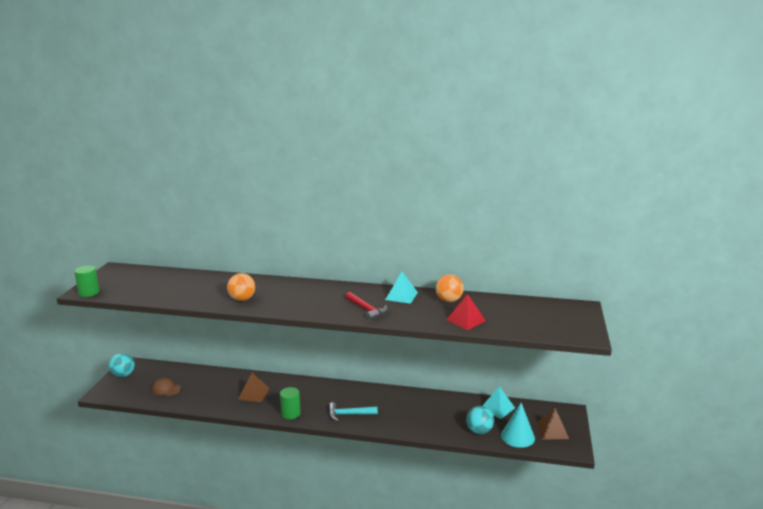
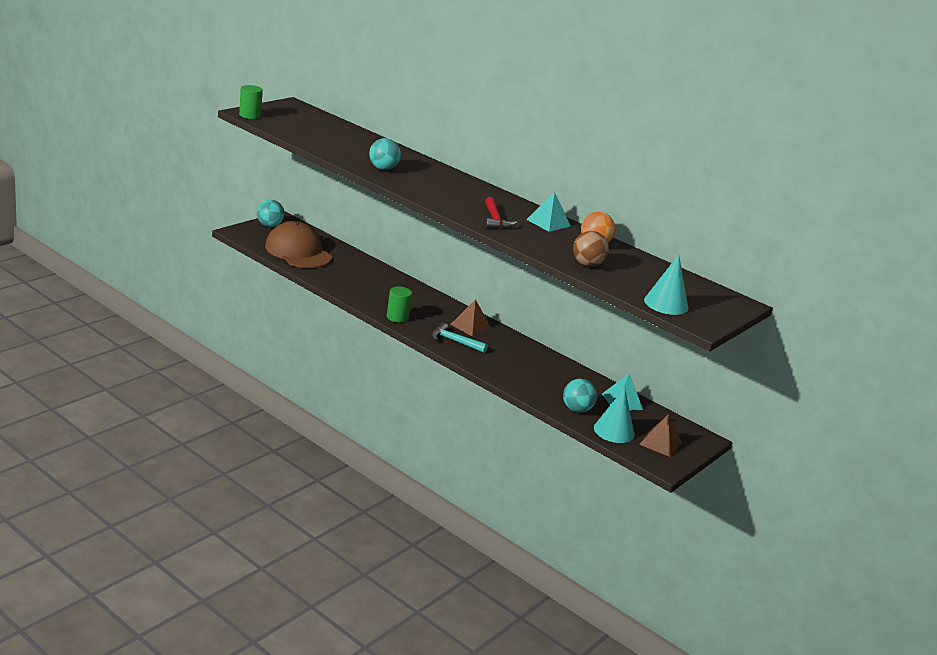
camera: 25 degrees right, 5 degrees up
(166, 389) = (298, 252): brown cap -> brown cap, size x2.25
(242, 299) = (383, 169): orange ball -> turquoise ball
(253, 394) = (377, 288): brown pyramid -> brown pyramid (470, 326)
(466, 320) = (587, 264): red pyramid -> brown ball
(548, 330) = (666, 304): none -> turquoise cone

